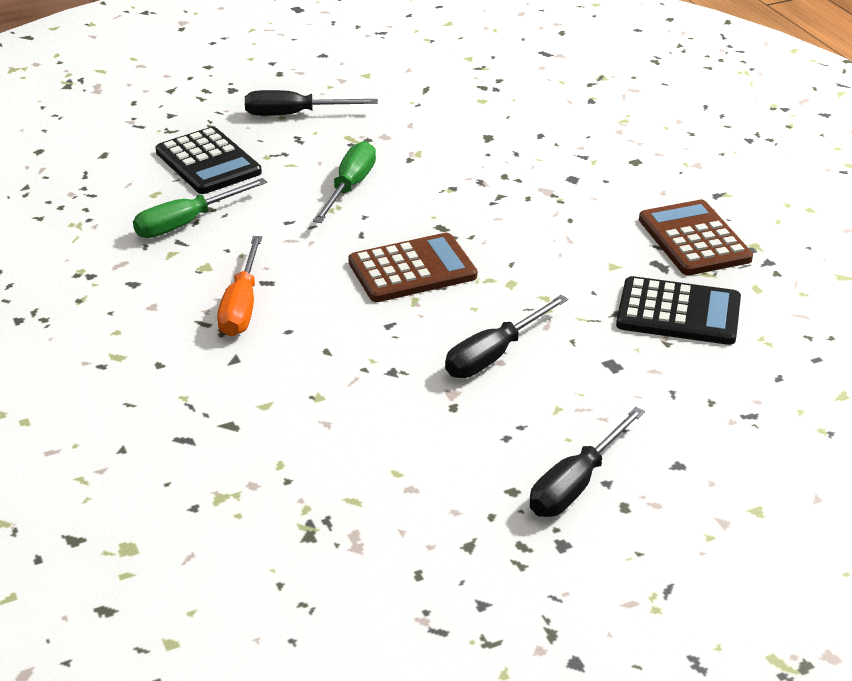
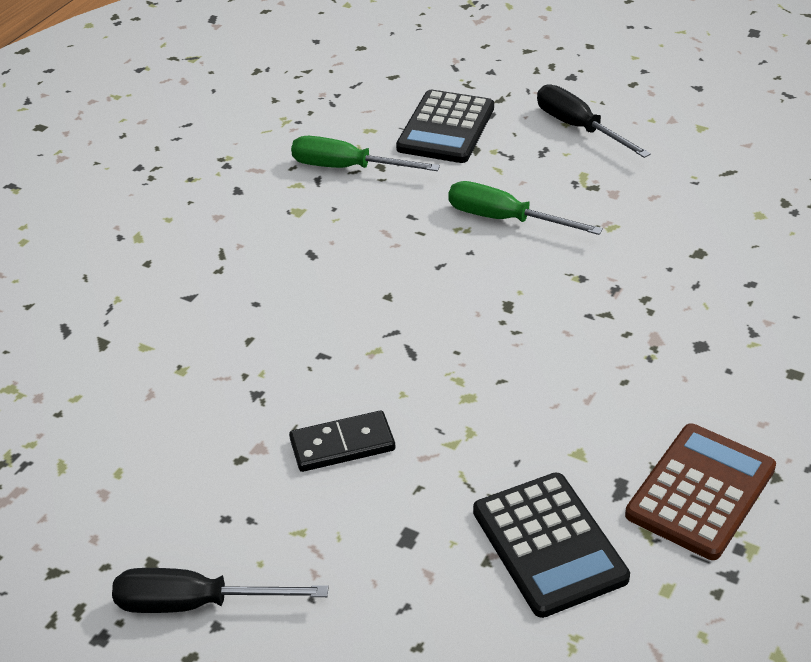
camera: 55 degrees right, 5 degrees up
(242, 306) = (264, 260): orange screwdriver -> none
(350, 187) = (504, 219): green screwdriver -> green screwdriver turned 135 degrees counterclockwise
(412, 269) = (420, 324): brown calculator -> none
(494, 355) = (342, 445): black screwdriver -> black domino

